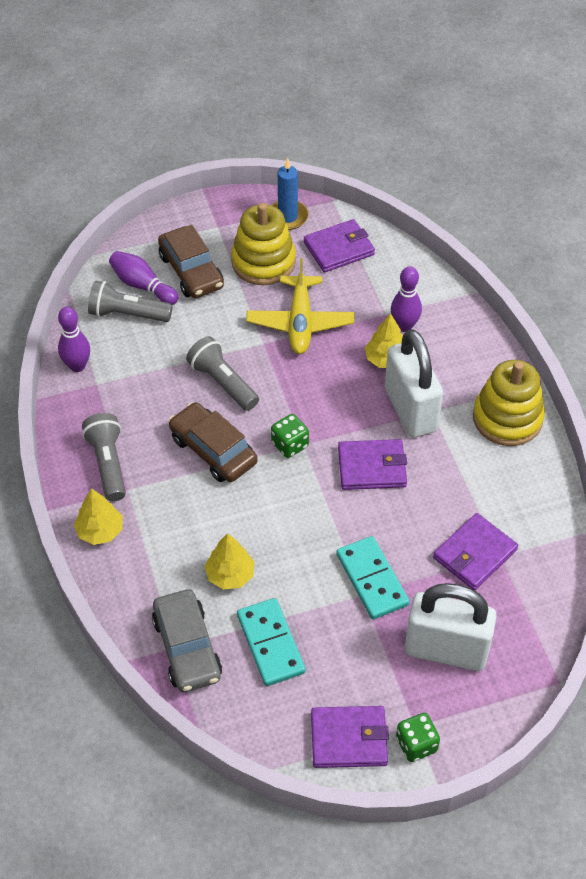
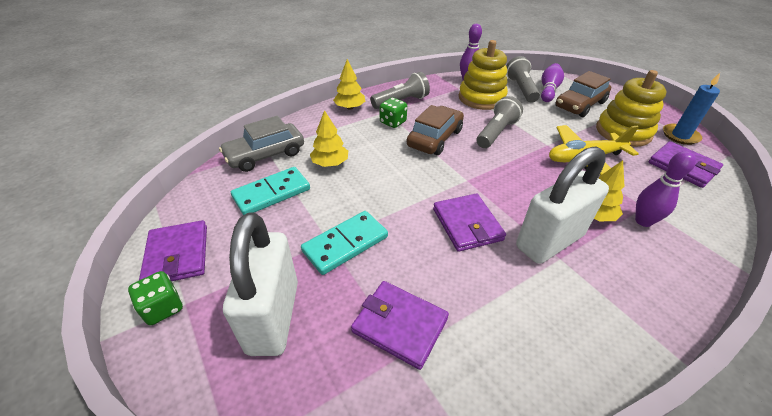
camera: 75 degrees right, 10 degrees down
(290, 445) = (461, 173): green dice -> green dice (393, 122)
(507, 418) = (601, 330): yellow stacking toy -> yellow stacking toy (481, 98)

